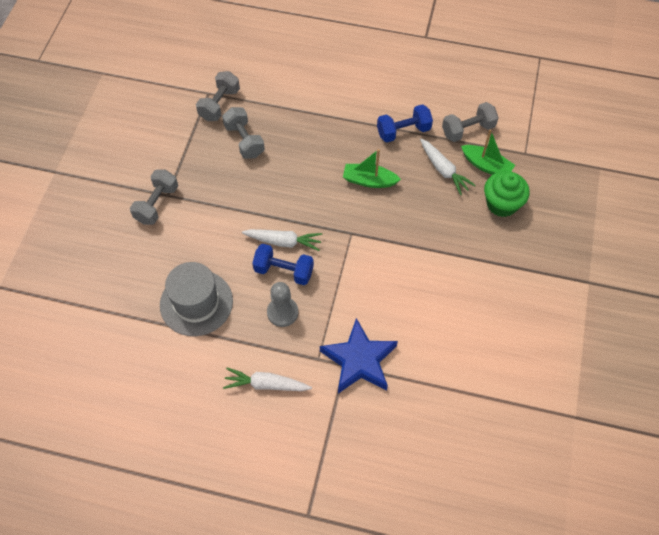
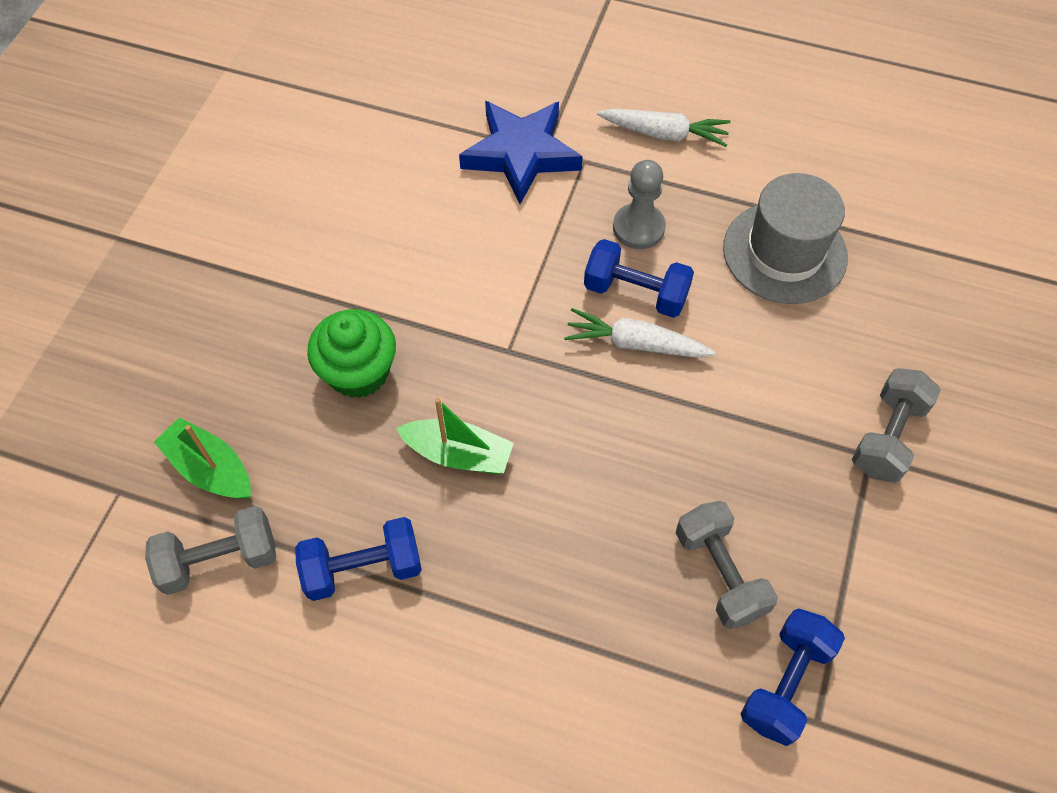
camera: 175 degrees left, 0 degrees up
(219, 104) = (785, 683): grey dumbbell -> blue dumbbell
(443, 170) = (301, 466): white carrot -> none
(502, 204) = (210, 384): green cupcake -> green cupcake (358, 372)

